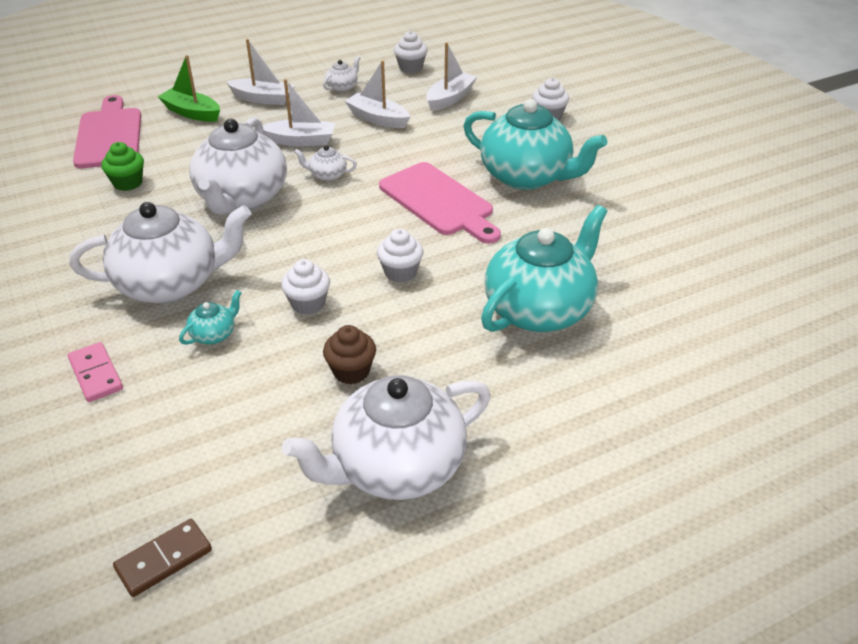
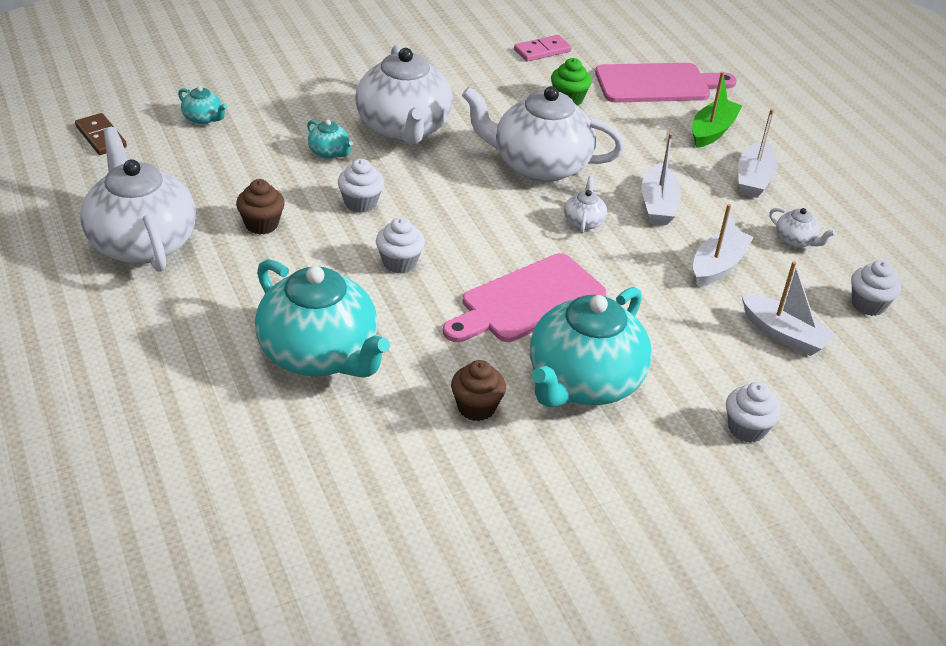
camera: 90 degrees right, 0 degrees up
(95, 374) = (295, 99): pink domino -> pink domino (542, 51)
(129, 455) = (203, 118): none -> turquoise teapot
(572, 223) = (476, 407): none -> brown cupcake

